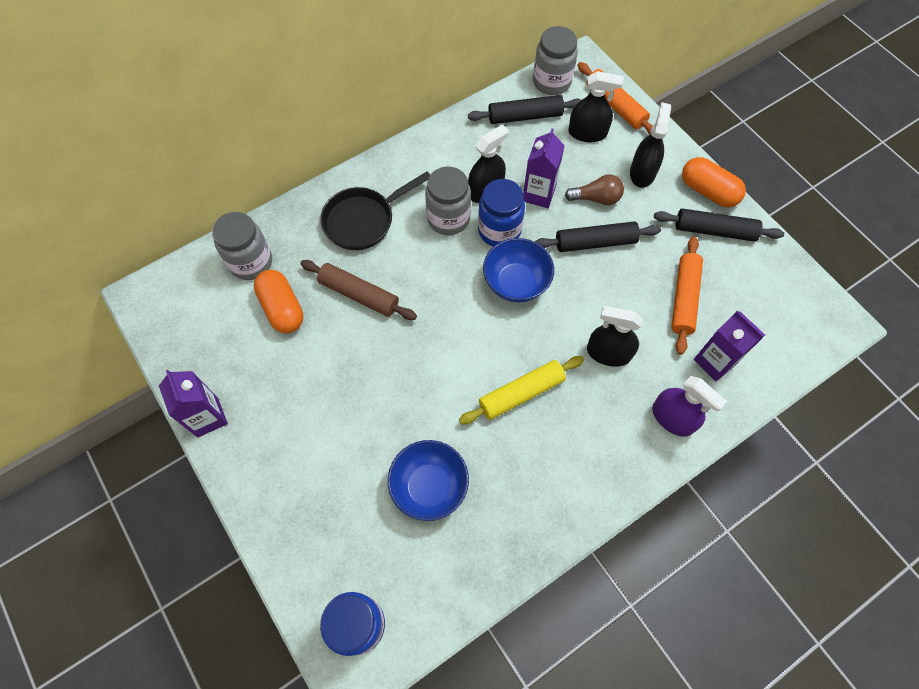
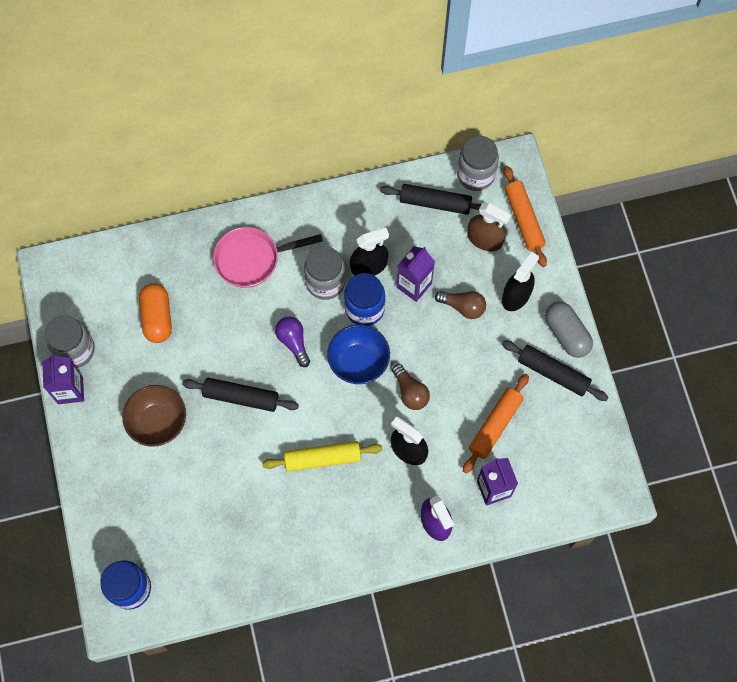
camera: 20 degrees right, 5 degrees up
(251, 262) = (145, 267): grey jar -> grey jar (75, 350)
(322, 417) = (158, 422): none -> brown bowl
(359, 294) = (224, 327): brown rolling pin -> none
(363, 220) = (252, 259): black pan -> pink pan
(429, 486) = (220, 506): blue bowl -> none
(439, 286) = (293, 342): none -> purple light bulb
(583, 295) = (410, 392): none -> brown light bulb
(587, 133) = (484, 239): black spray bottle -> brown spray bottle
(595, 242) = (443, 348): black rolling pin -> black rolling pin (241, 397)
(708, 191) = (566, 334): orange capsule -> grey capsule

